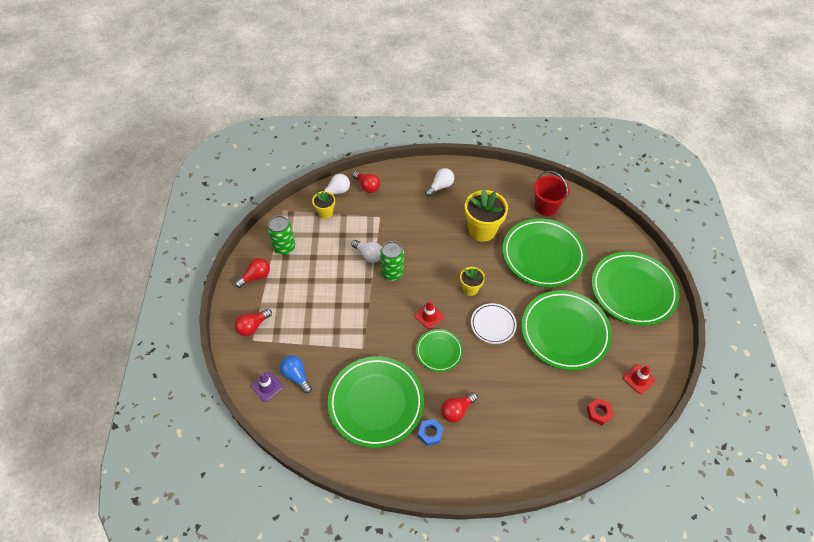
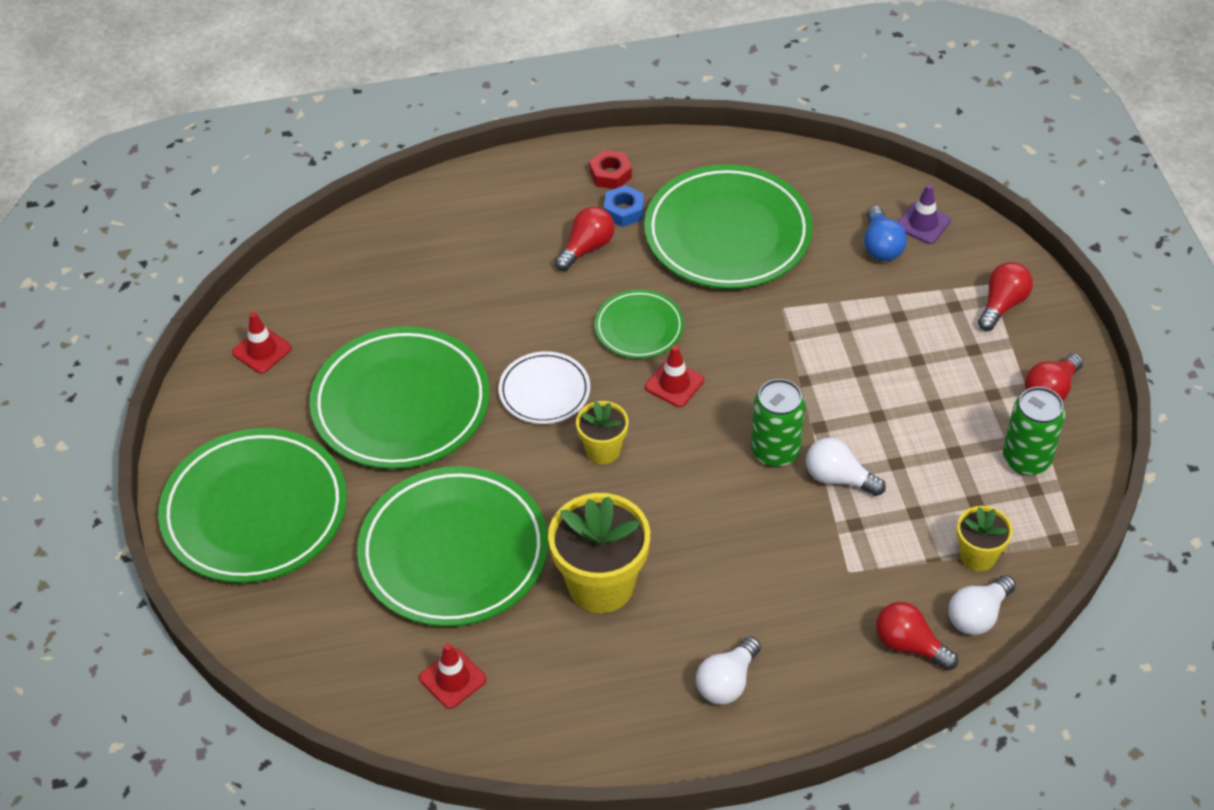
camera: 170 degrees right, 5 degrees down
(296, 376) = (881, 246): blue light bulb -> blue light bulb turned 45 degrees clockwise
(546, 206) = (452, 679): red bucket -> red traffic cone
(598, 413) = (339, 287): red nut -> red nut (610, 174)

